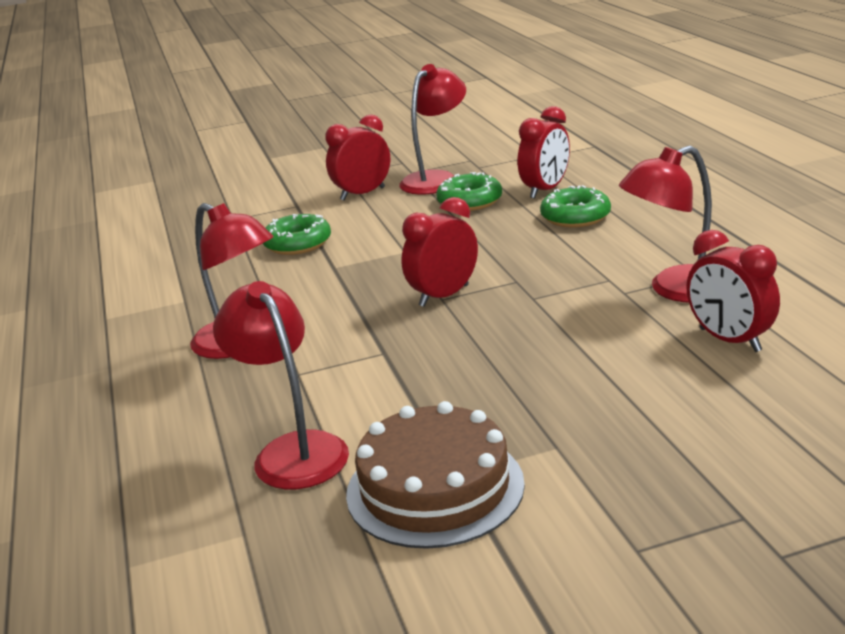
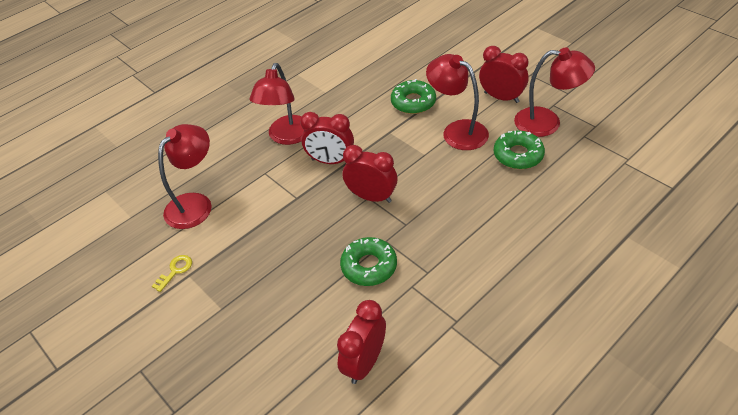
camera: 65 degrees right, 20 degrees up
(435, 488) = (175, 271): brown cake -> yellow key
(545, 190) = (561, 189): red clock -> red clock (330, 161)
(575, 217) = (521, 222): green donut -> green donut (369, 266)
(675, 290) = (426, 314): red lamp -> red lamp (457, 131)

